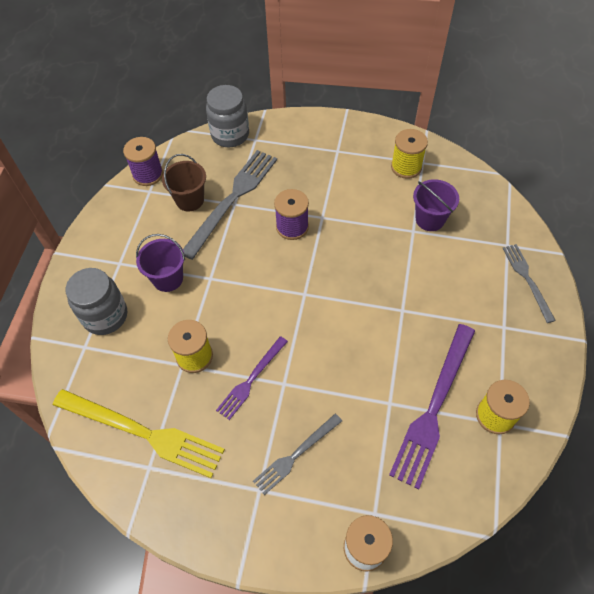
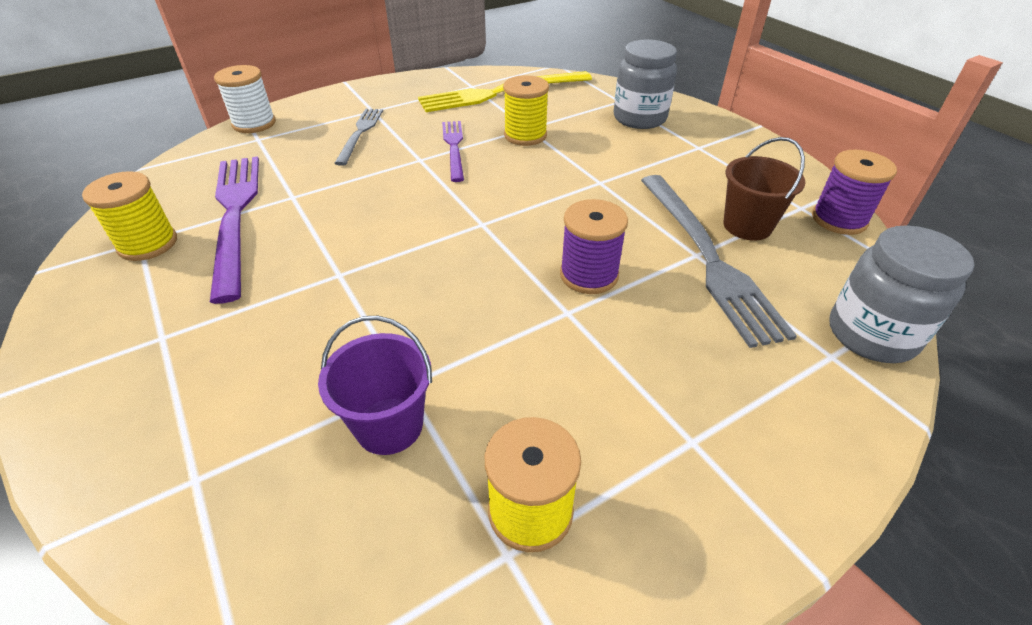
camera: 135 degrees right, 15 degrees down
(168, 278) = (637, 161): purple bucket -> none
(527, 279) = (131, 434): grey fork -> none

